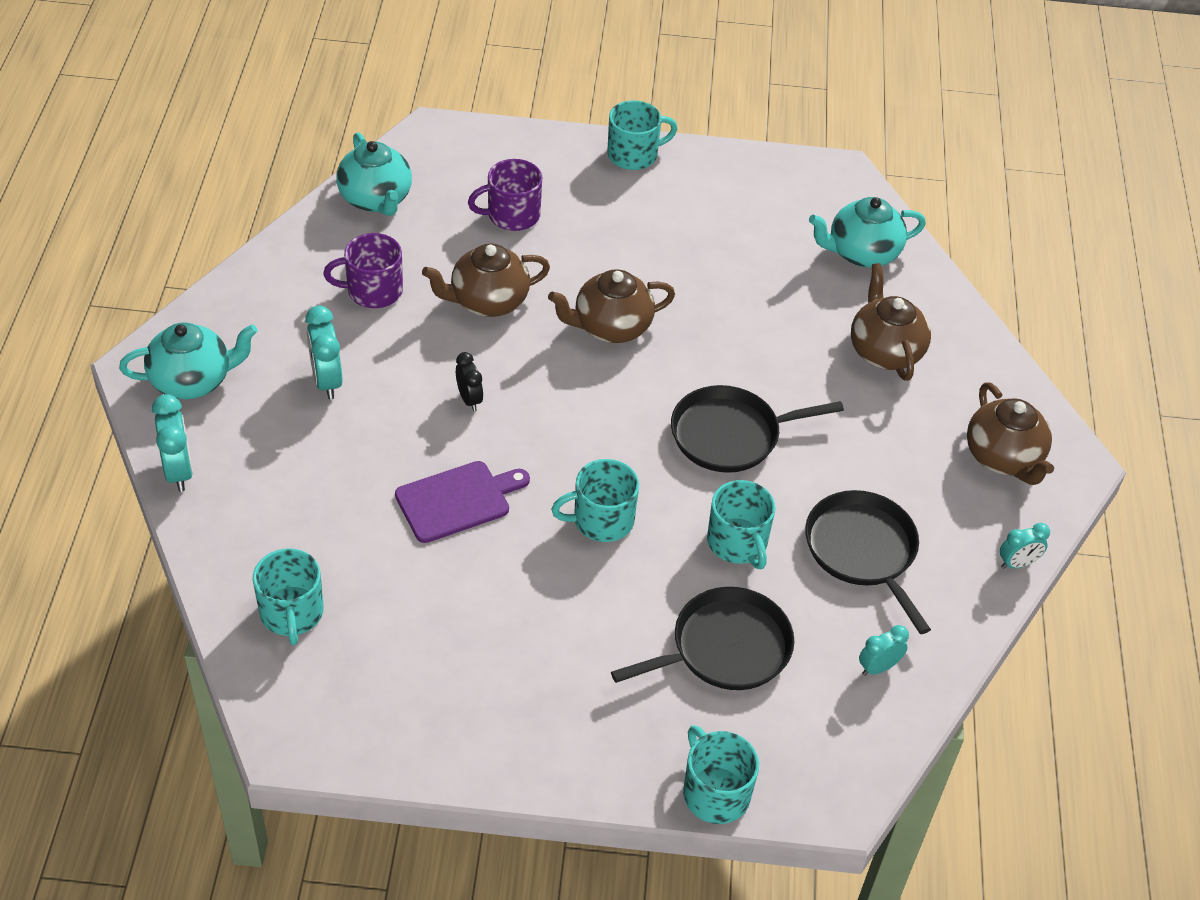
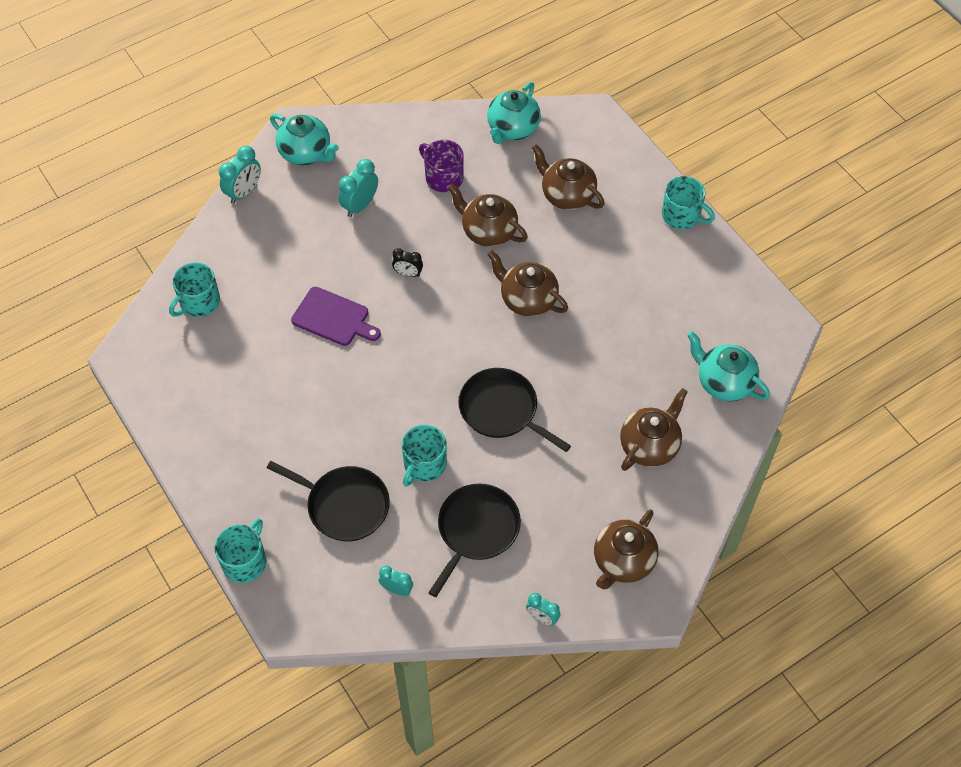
camera: 55 degrees right, 10 degrees up
(469, 399) = (408, 274): black clock -> black clock turned 75 degrees clockwise
(512, 215) = (567, 195): purple mug -> brown teapot
(601, 520) = (380, 390): turquoise mug -> none

